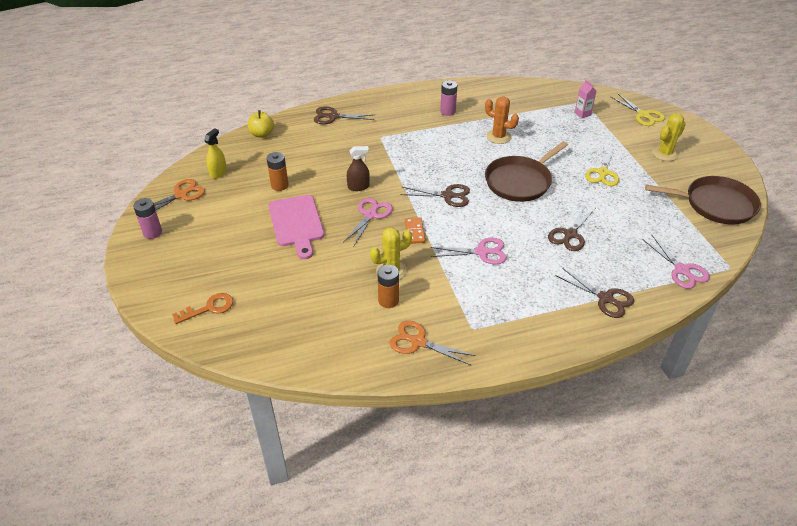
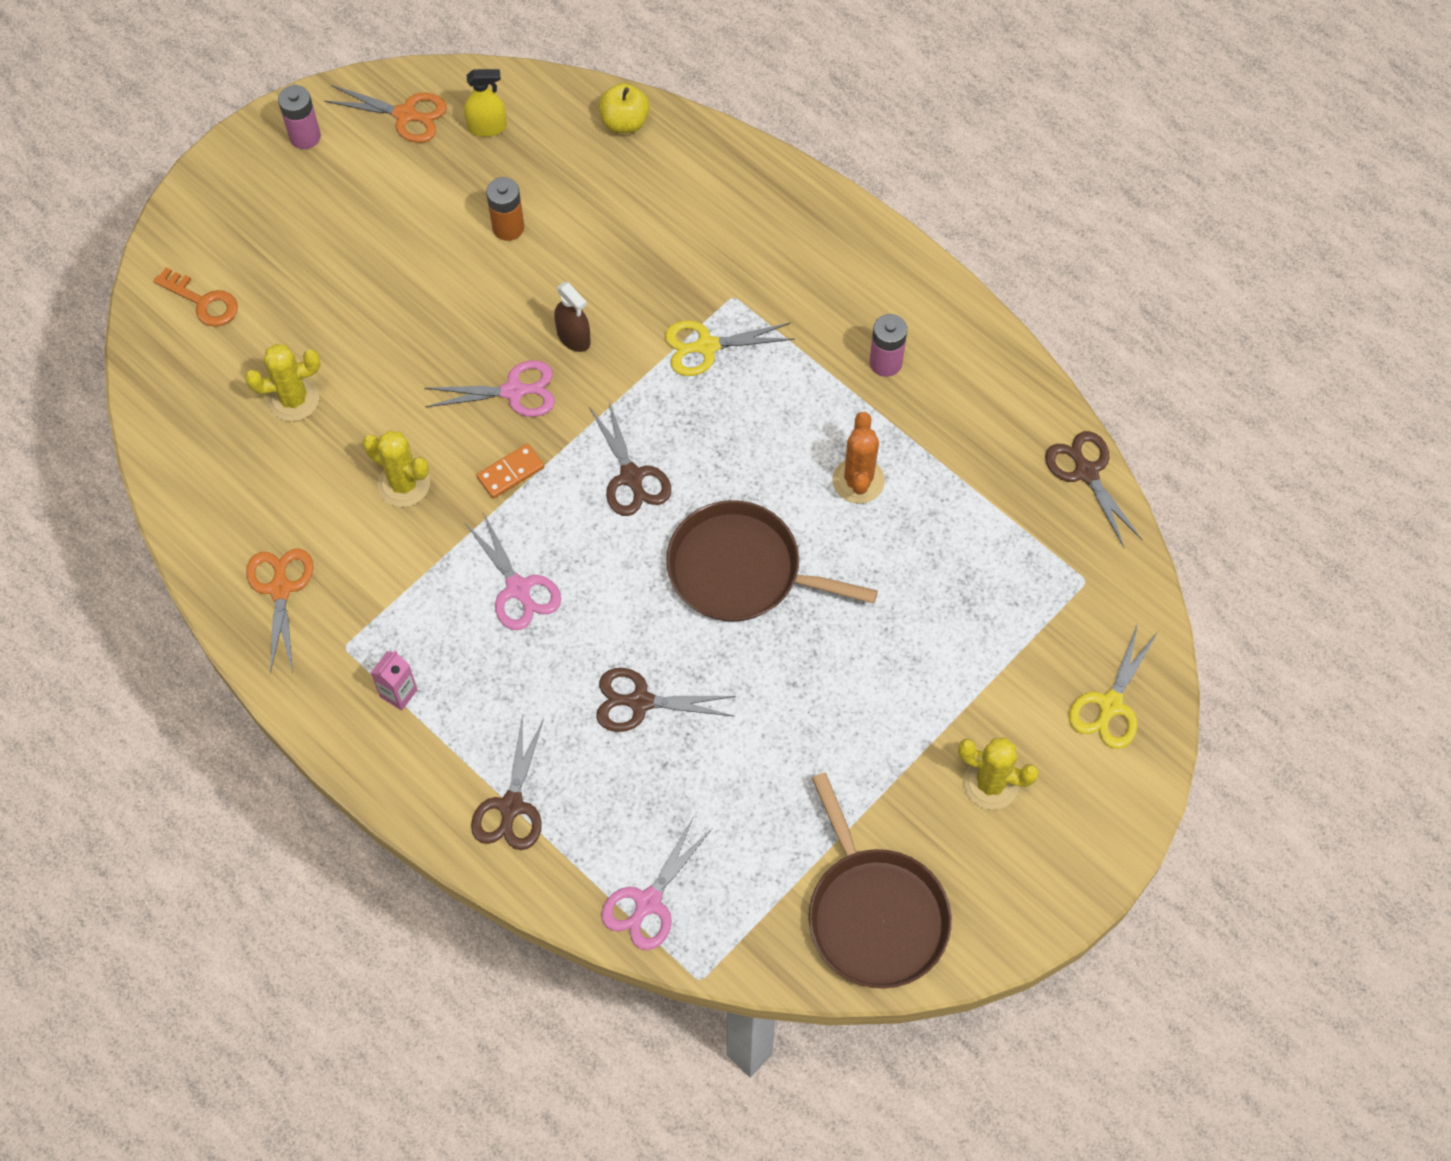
camera: 60 degrees right, 20 degrees up
(296, 223) = (434, 303): pink cutting board -> none
(304, 294) = (293, 399): none -> yellow cactus
(333, 116) = (745, 194): brown scissors -> brown scissors (1086, 472)
(388, 300) = (339, 512): orange battery -> none
(582, 114) = (1037, 593): pink carton -> pink carton (398, 693)
(603, 173) = (855, 695): yellow scissors -> yellow scissors (707, 346)

